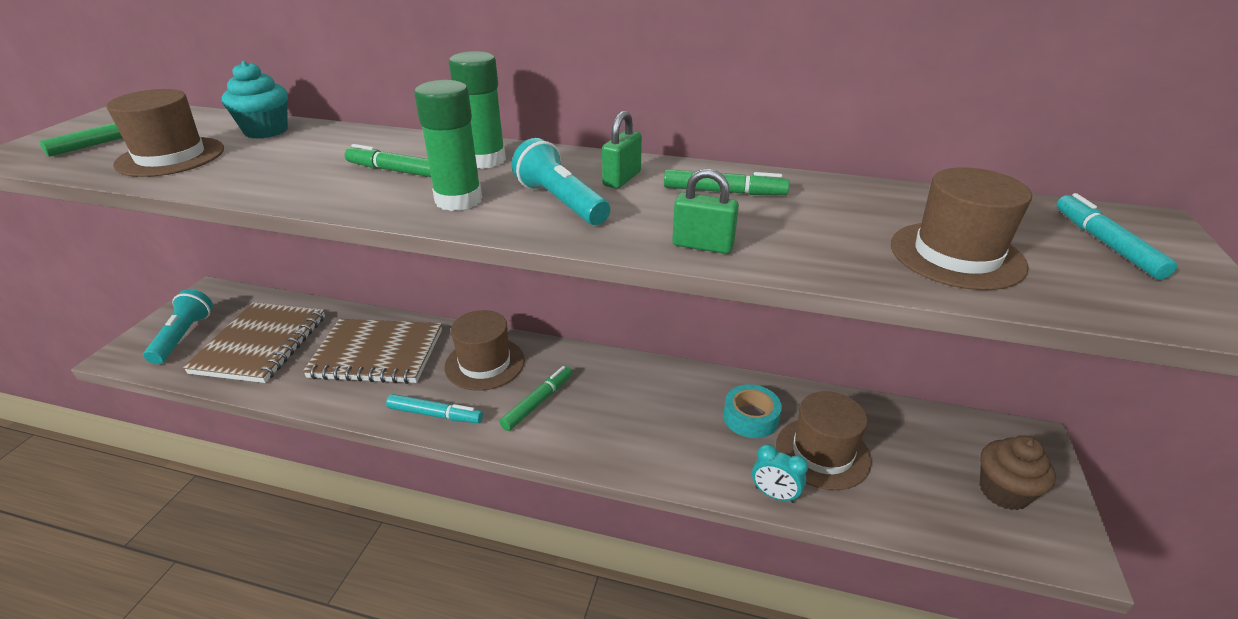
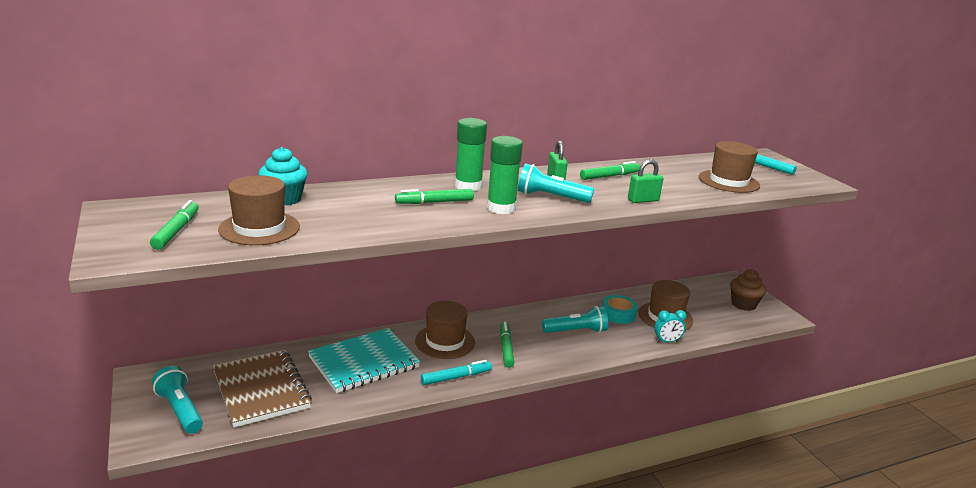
camera: 40 degrees left, 10 degrees down
(377, 354) = (364, 362): brown notebook -> turquoise notebook
(657, 417) = (576, 331): none -> turquoise flashlight

